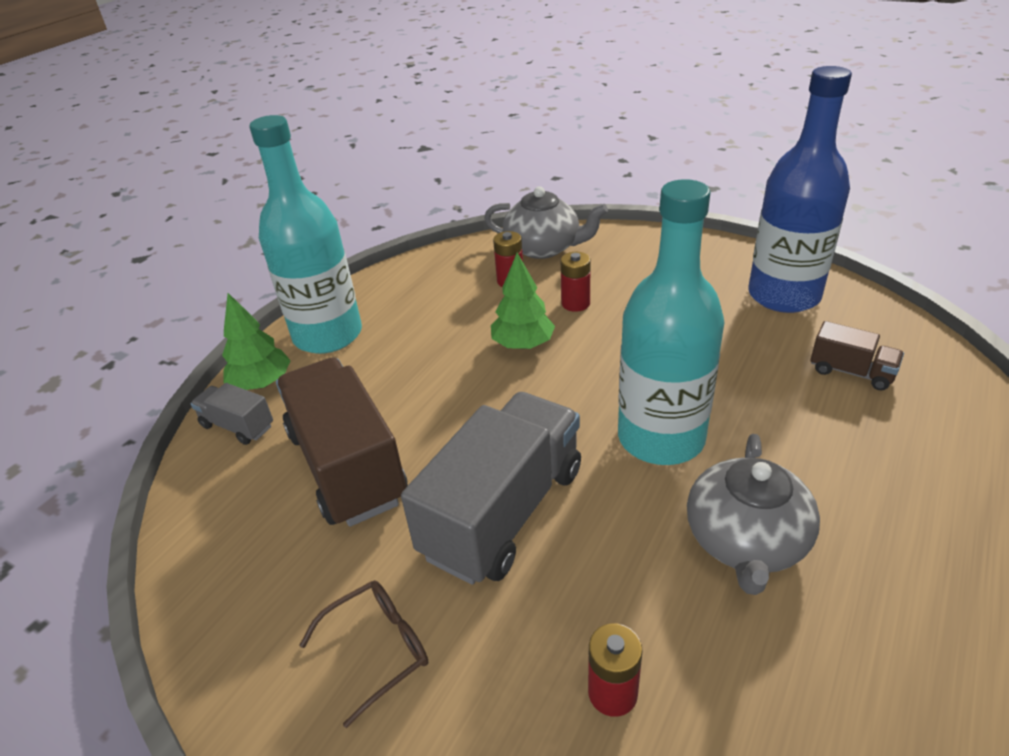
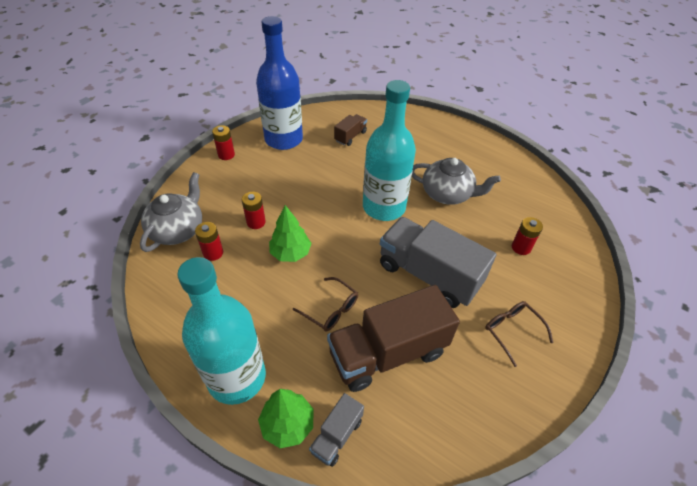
camera: 90 degrees left, 10 degrees up
(423, 398) = (331, 310): none -> brown glasses
(708, 251) = (226, 155): none -> red battery

